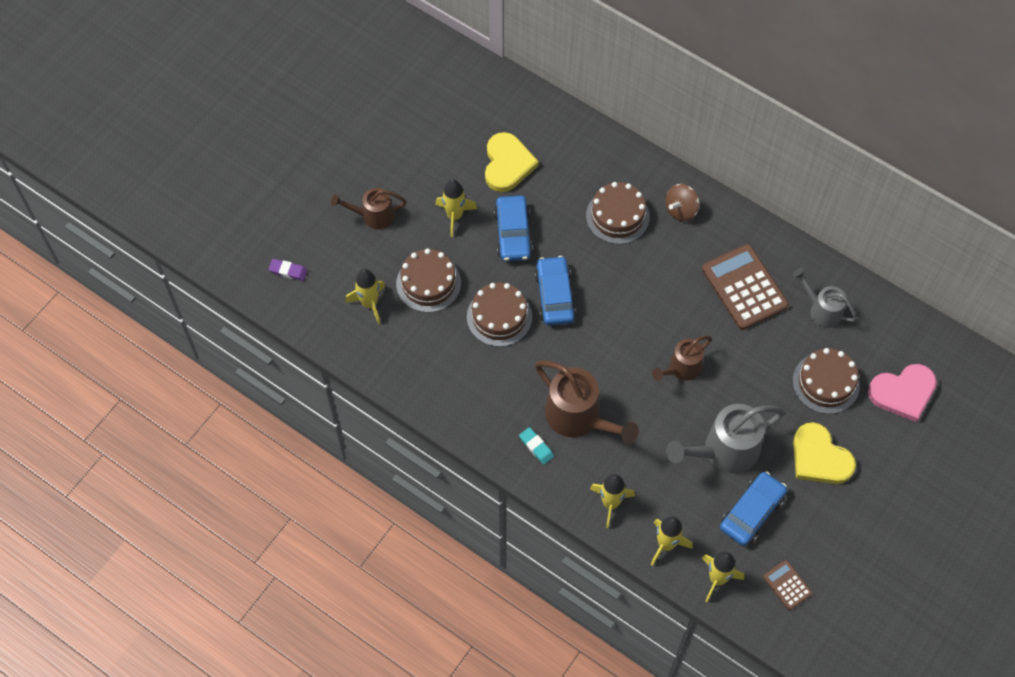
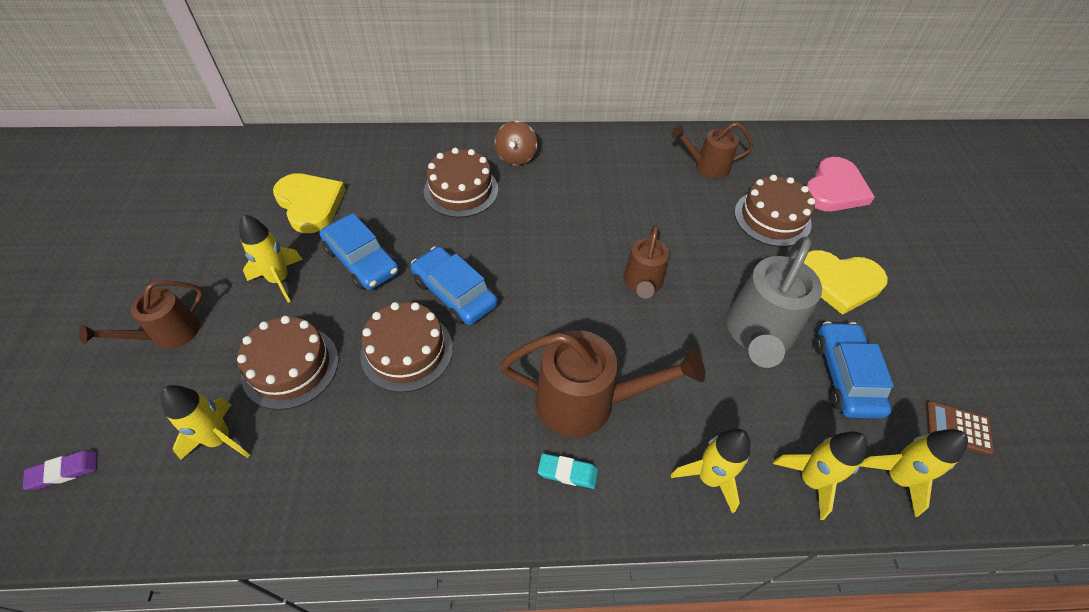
camera: 40 degrees left, 10 degrees down
(744, 287) = (628, 184): brown calculator -> none
(821, 310) = (706, 166): grey watering can -> brown watering can

